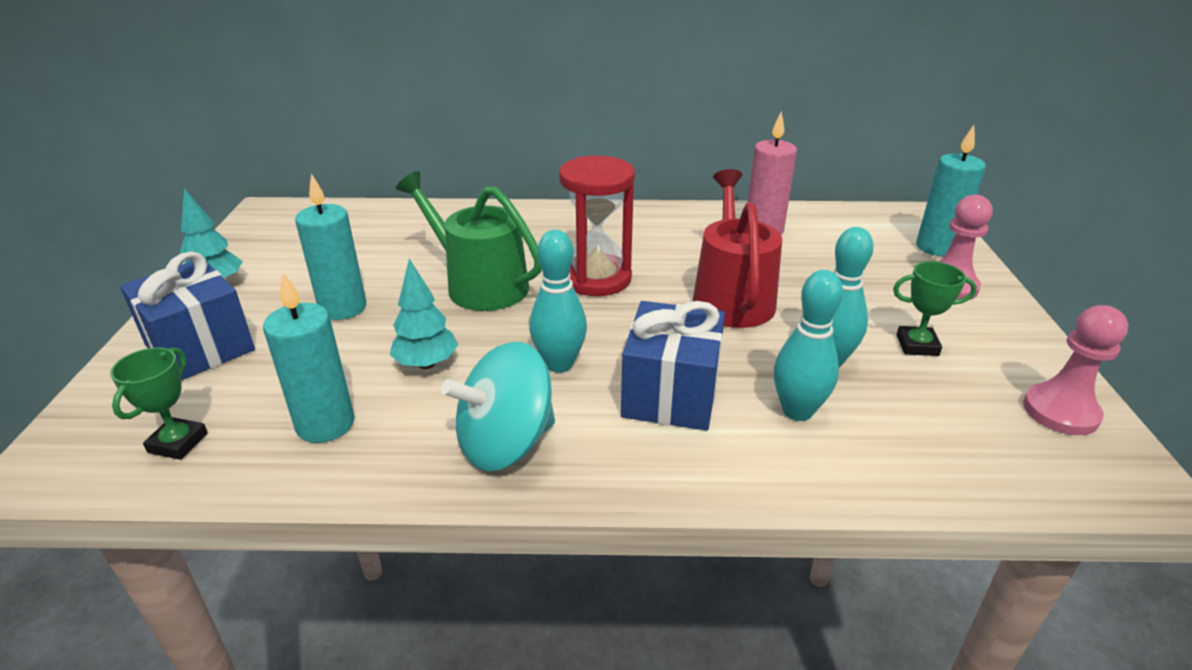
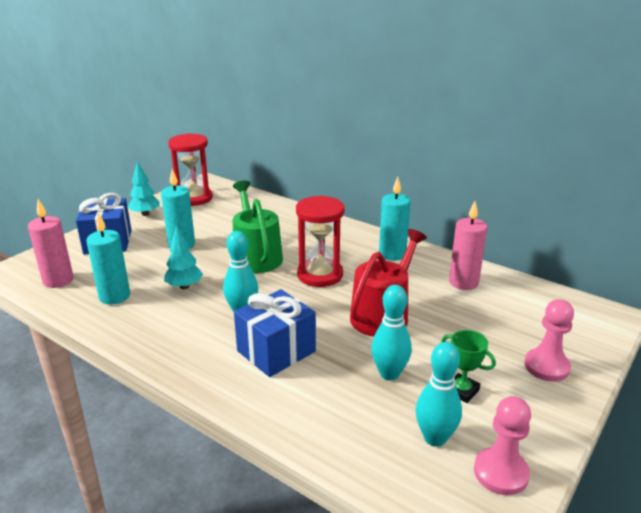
camera: 35 degrees right, 5 degrees down
(178, 443) = (58, 280): green trophy -> pink candle
(276, 237) = (194, 198): none -> red hourglass
(505, 443) = (172, 338): turquoise spinning top -> none
(797, 411) = (331, 391): turquoise bowling pin -> turquoise bowling pin (435, 438)
(936, 247) = (579, 339): turquoise candle -> turquoise candle (392, 254)

